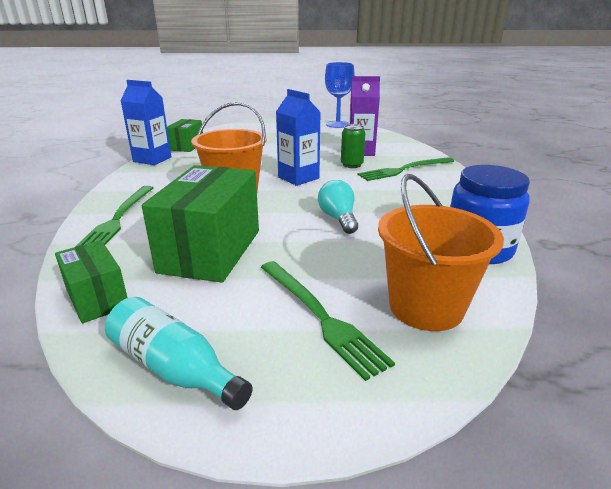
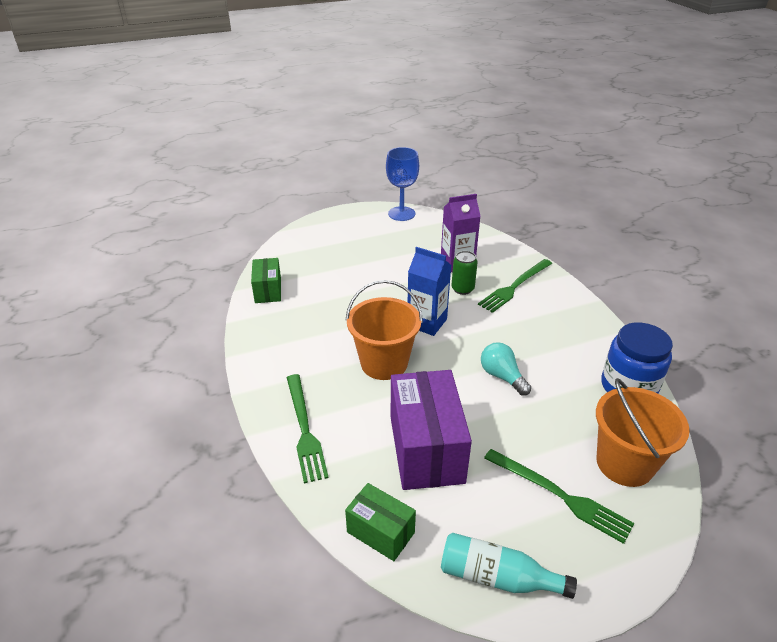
camera: 20 degrees left, 10 degrees up
(152, 159) = (250, 324): blue carton -> none
(211, 251) = (426, 449): green box -> purple box

